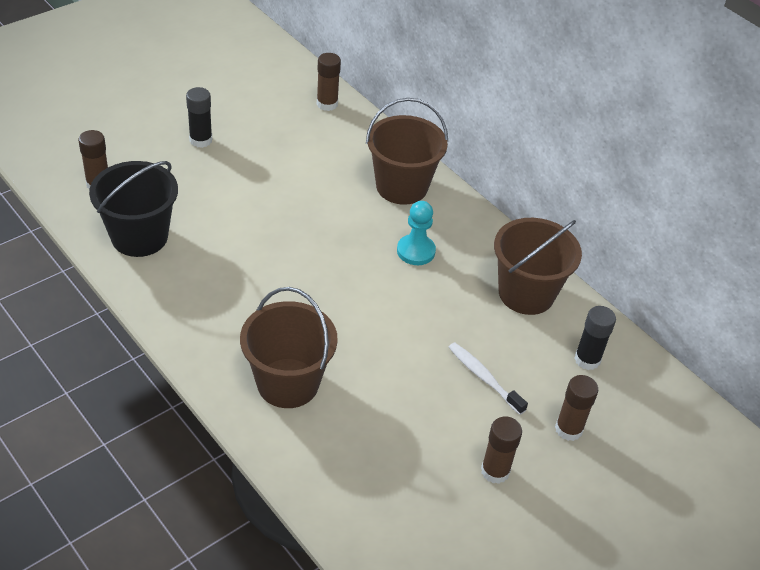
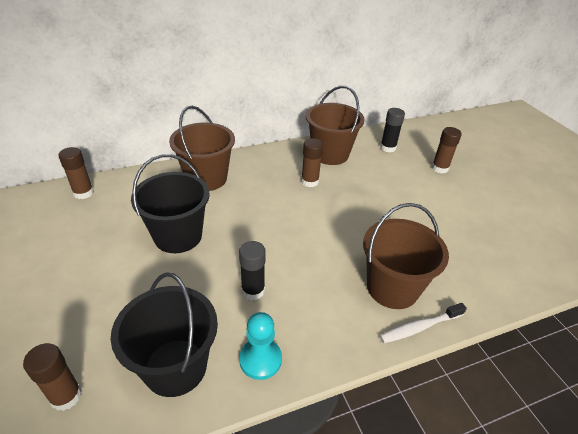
camera: 70 degrees left, 5 degrees down
(201, 140) = (63, 286): black glue stick -> black glue stick (253, 290)
(294, 192) = (178, 236): none -> black bucket
(416, 251) = (275, 188): turquoise pawn -> turquoise pawn (260, 359)
(483, 377) = (397, 189): white toothbrush -> white toothbrush (419, 327)
(495, 471) = (472, 204): brown glue stick -> brown glue stick (309, 181)

